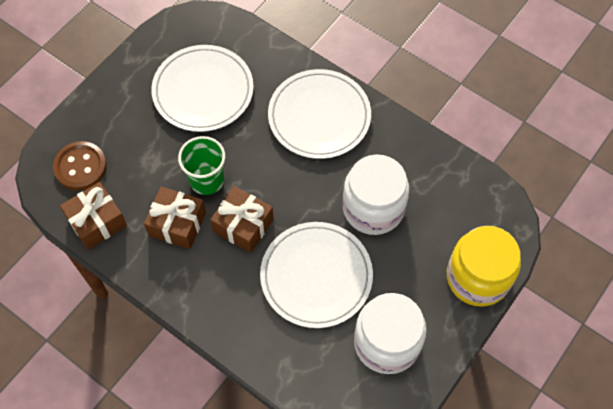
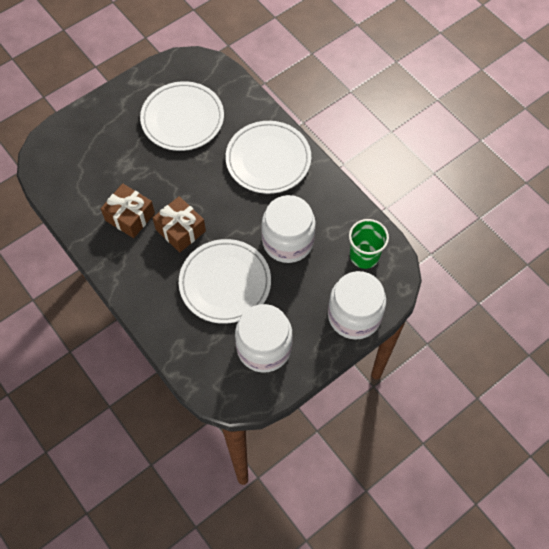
camera: 15 degrees right, 0 degrees up
(80, 167) = (69, 156): brown button -> none
(97, 222) = (69, 200): brown gift -> none
(207, 180) = (163, 188): green cup -> green cup (364, 256)
(477, 277) = (354, 315): yellow jar -> white jar

